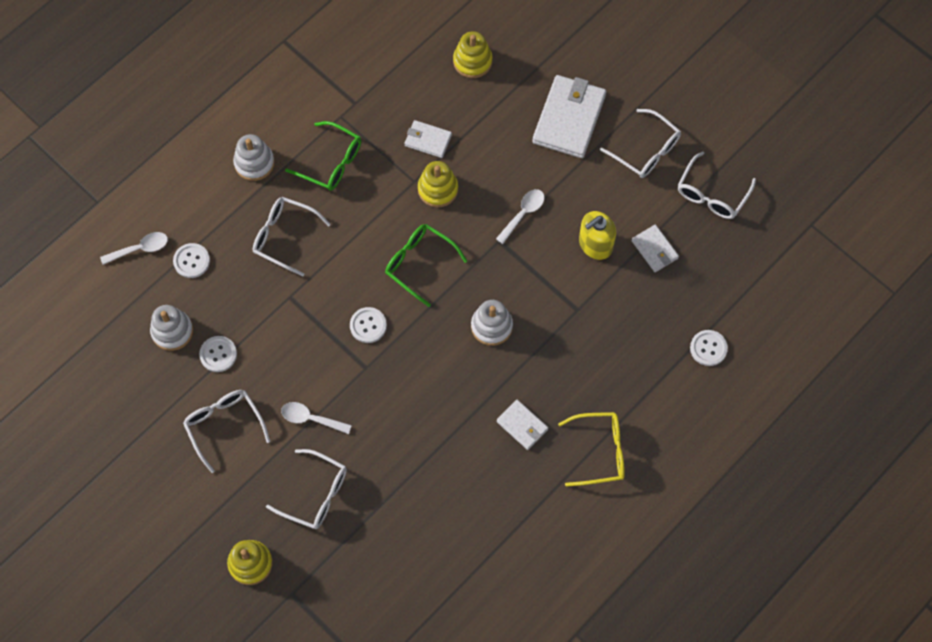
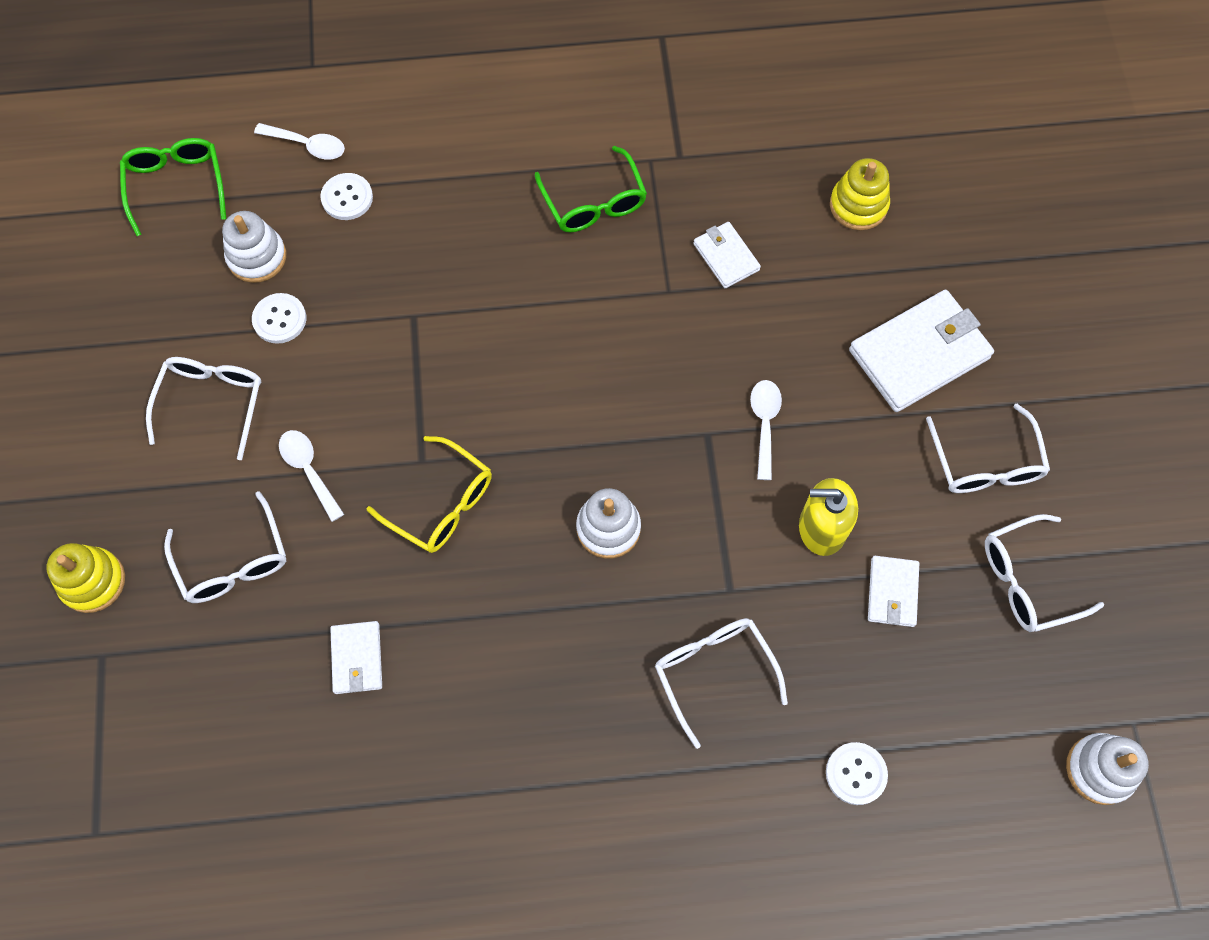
camera: 40 degrees right, 0 degrees up
(254, 163) = (510, 142): white stacking toy -> white stacking toy (1100, 769)
(284, 237) = (468, 245): white glasses -> white glasses (713, 672)
(368, 325) = (468, 415): white button -> none
(419, 263) = (589, 389): green glasses -> green glasses (176, 185)
(438, 189) = (688, 320): yellow stacking toy -> none
(522, 425) = (537, 678): white wallet -> white wallet (357, 658)
(523, 213) = (764, 424): white spoon -> white spoon turned 75 degrees counterclockwise
(600, 451) = (603, 791): yellow glasses -> yellow glasses (442, 504)

